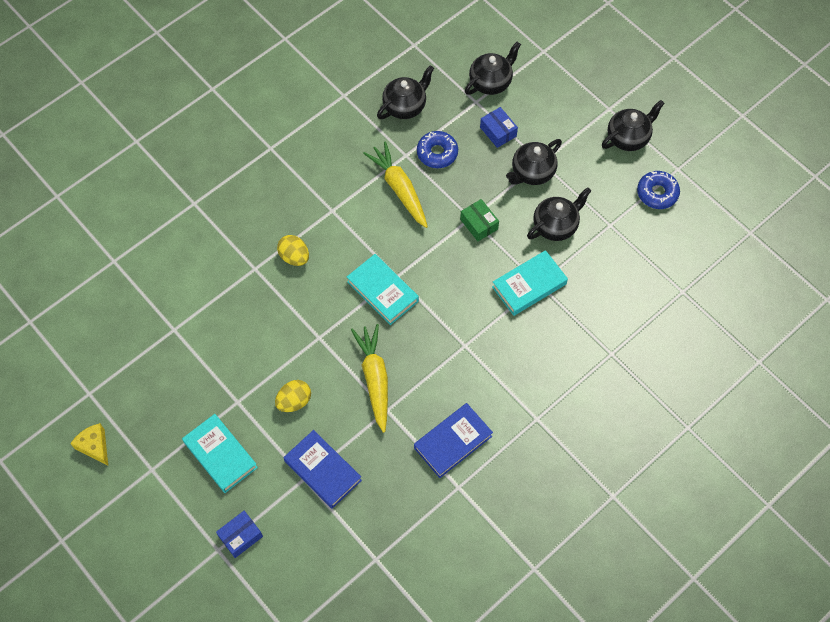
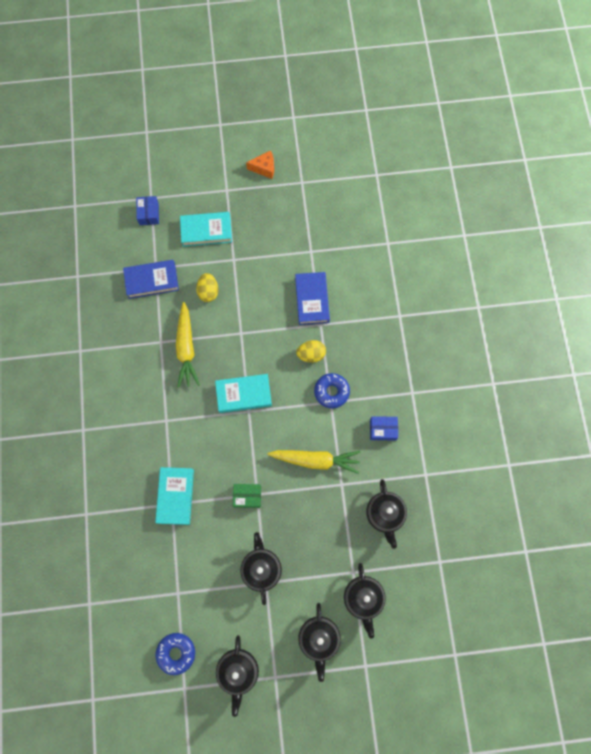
camera: 125 degrees right, 10 degrees up
(95, 446) = (264, 168): yellow cheese -> orange cheese
(374, 379) = (186, 348): yellow carrot -> yellow carrot turned 60 degrees clockwise
(437, 153) = (327, 509): blue donut -> blue donut (331, 392)
(453, 442) = (109, 367): blue book -> blue book (312, 300)
(498, 132) = (314, 569): blue box -> blue box (383, 429)
(555, 226) = (206, 551): black teapot -> black teapot (319, 638)

